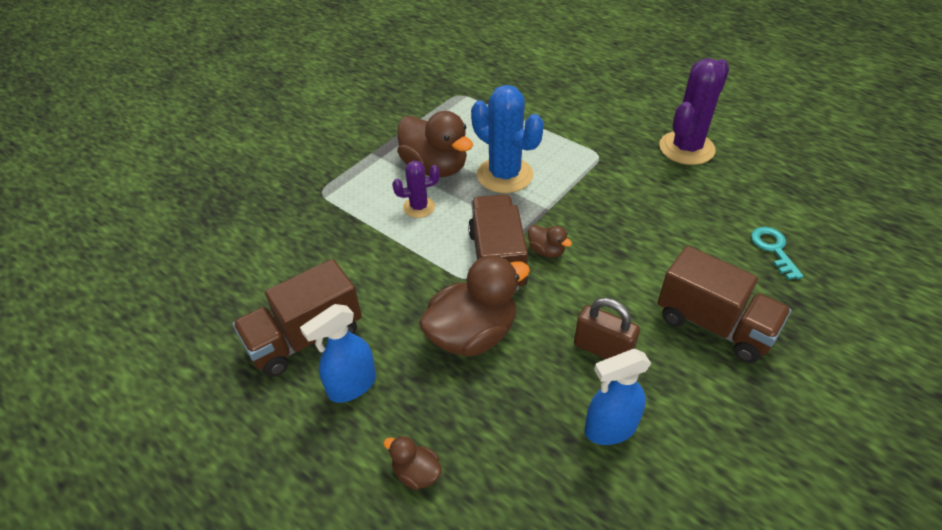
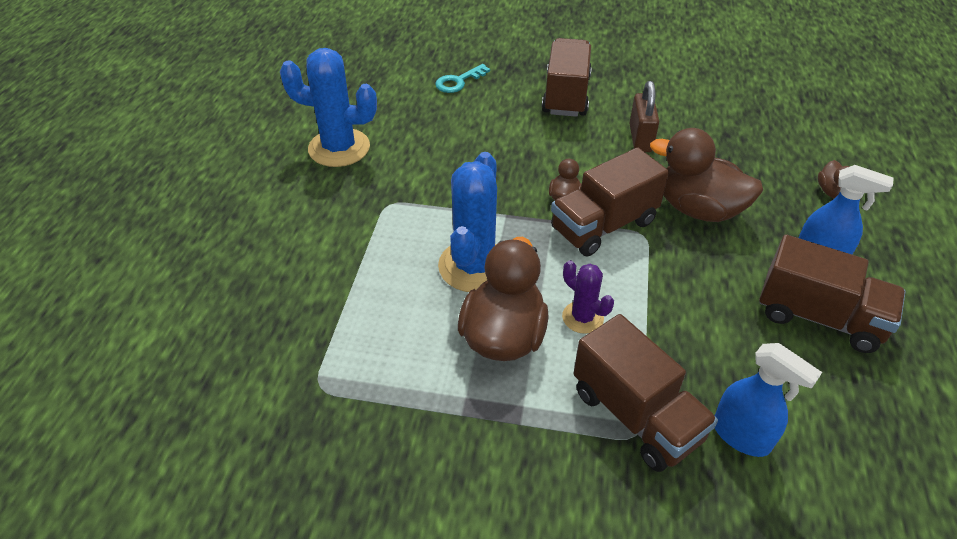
camera: 120 degrees left, 0 degrees up
(332, 198) = (636, 415): none -> brown truck
(610, 428) = (700, 120): blue spray bottle -> blue spray bottle (741, 436)
(686, 148) = (339, 148): purple cactus -> blue cactus

